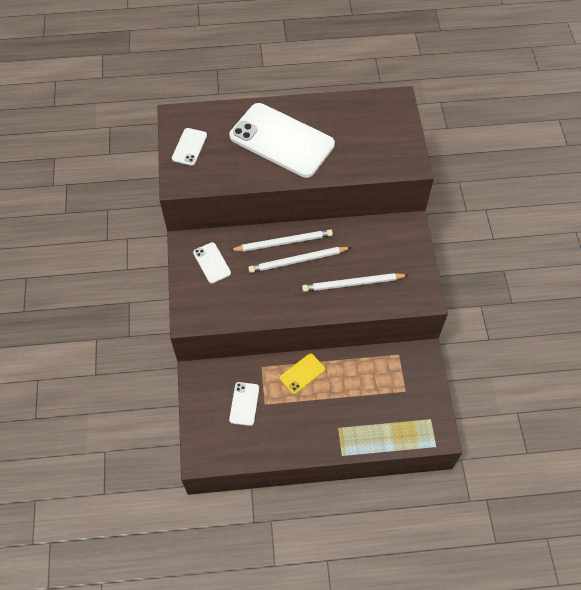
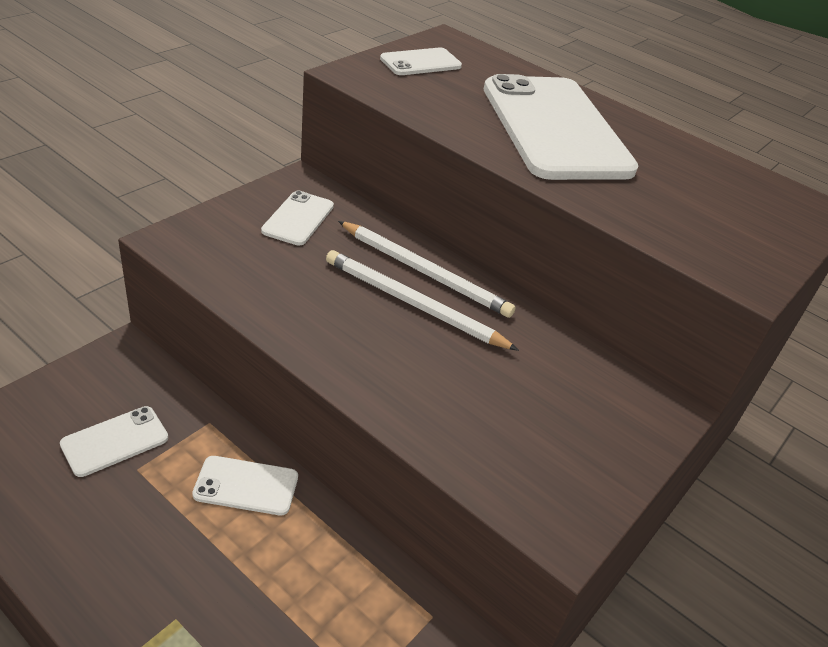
camera: 40 degrees right, 20 degrees down
(302, 373) = (246, 486): yellow phone -> white phone
(353, 284) = (456, 396): white pencil -> none

